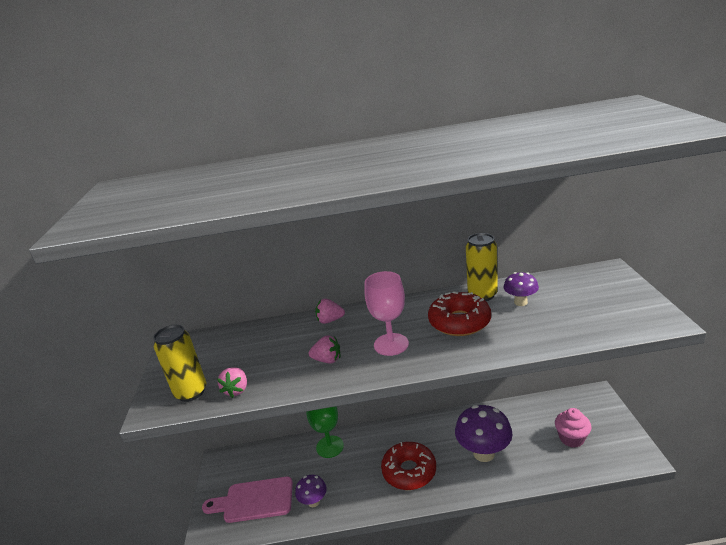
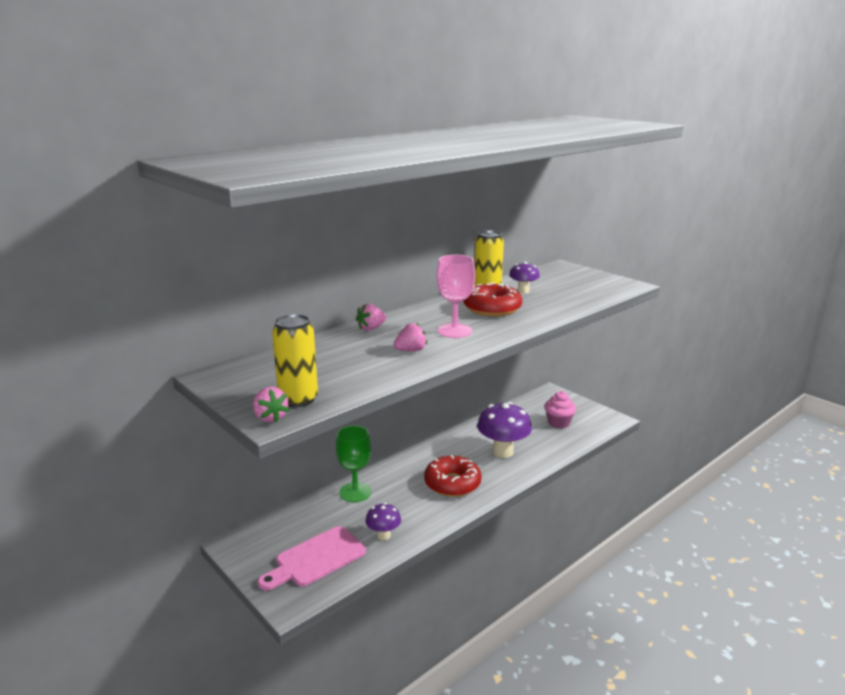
camera: 40 degrees left, 5 degrees down
(236, 390) = (349, 386): pink strawberry -> pink strawberry (270, 417)

